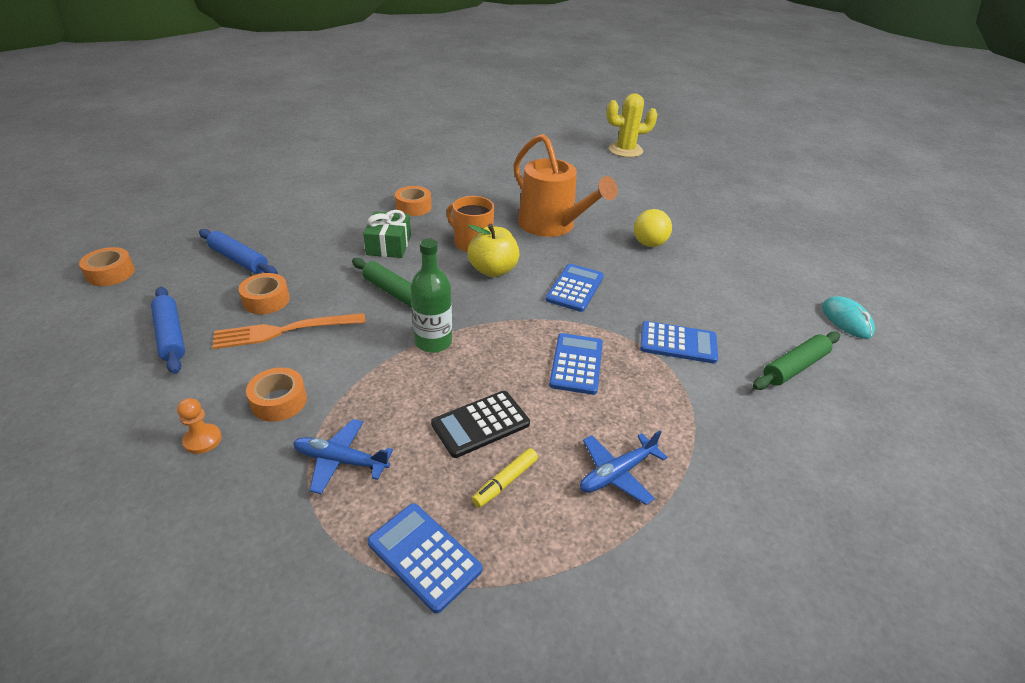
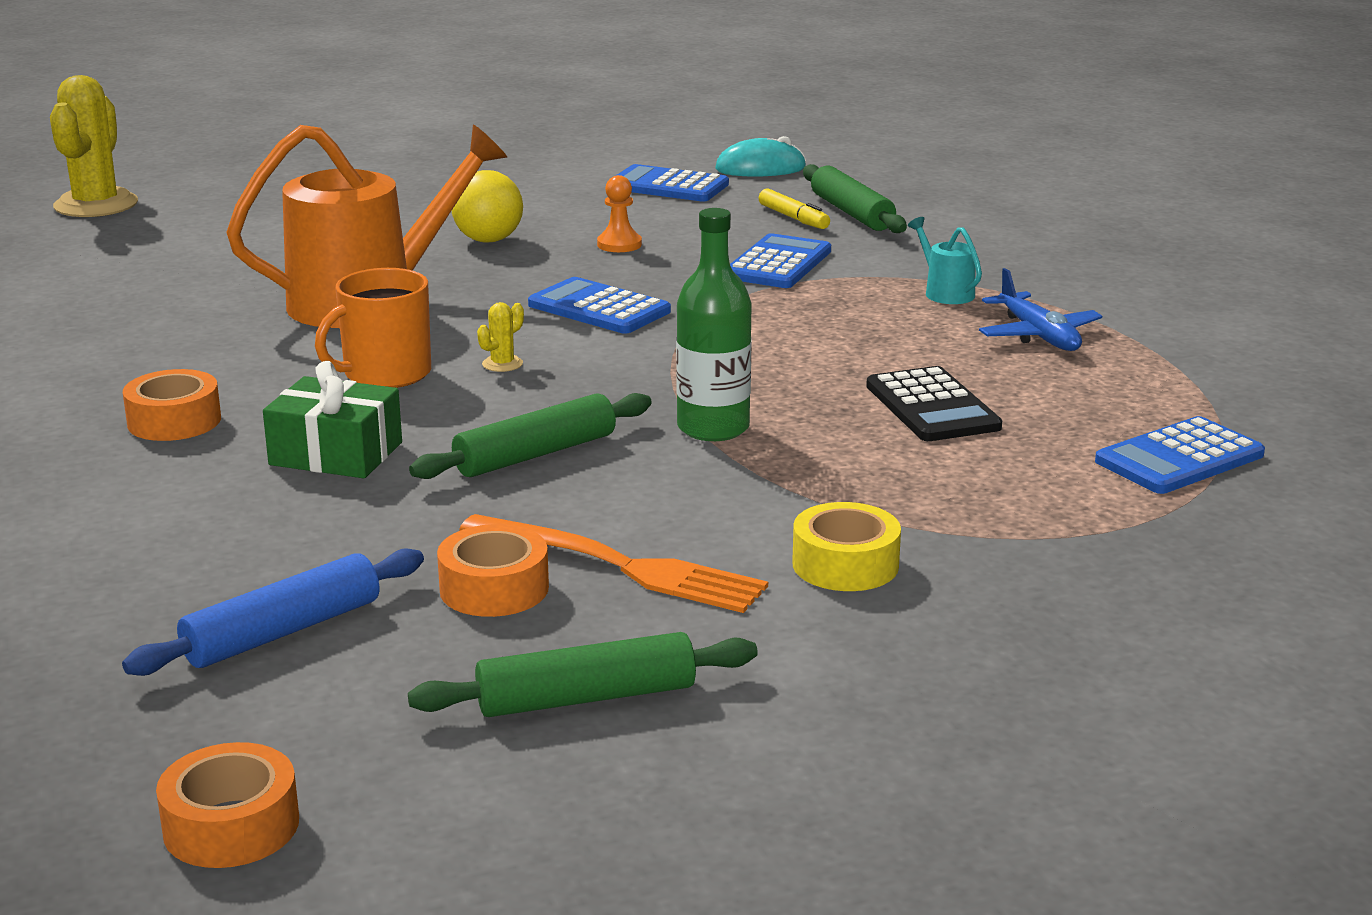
camera: 75 degrees left, 15 degrees down
(171, 335) = (586, 697): blue rolling pin -> green rolling pin
(202, 440) = (937, 632): orange pawn -> orange pawn (619, 244)
(279, 401) = (845, 564): orange tape -> yellow tape
(283, 331) = (623, 566): orange fork -> orange fork turned 60 degrees counterclockwise
(340, 461) = (1000, 511): blue plane -> none
(493, 270) = (502, 364): yellow apple -> yellow cactus
(505, 482) = (1050, 400): yellow marker -> yellow marker (793, 218)
(576, 364) = (807, 331): blue calculator -> blue calculator (668, 186)
(672, 421) = (945, 293): none -> turquoise watering can

